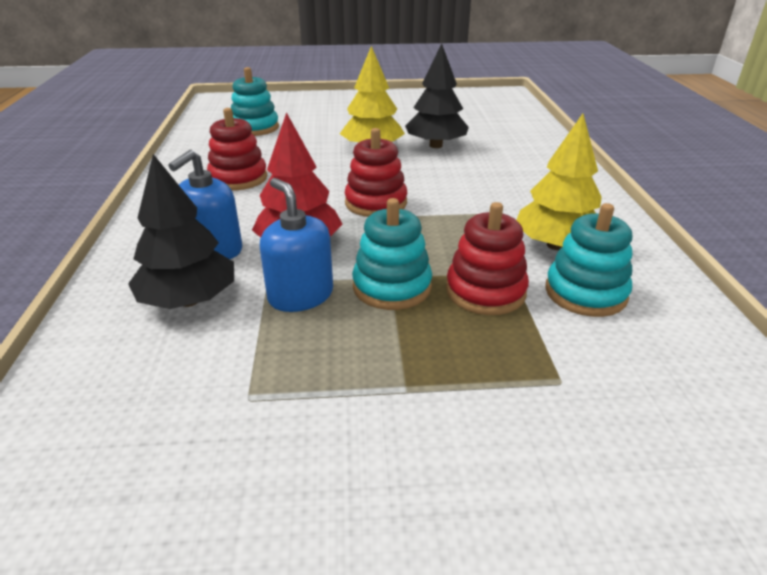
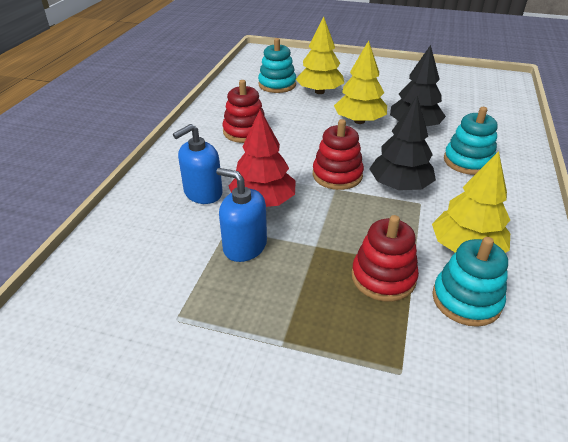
camera: 20 degrees right, 5 degrees up
(189, 300) = (170, 231): black tree -> black tree (399, 186)
(300, 295) = (244, 246): blue soap dispenser -> blue soap dispenser turned 45 degrees counterclockwise
(310, 128) = (319, 92): none -> yellow tree
(392, 287) = (313, 255): turquoise stacking toy -> turquoise stacking toy (468, 161)

